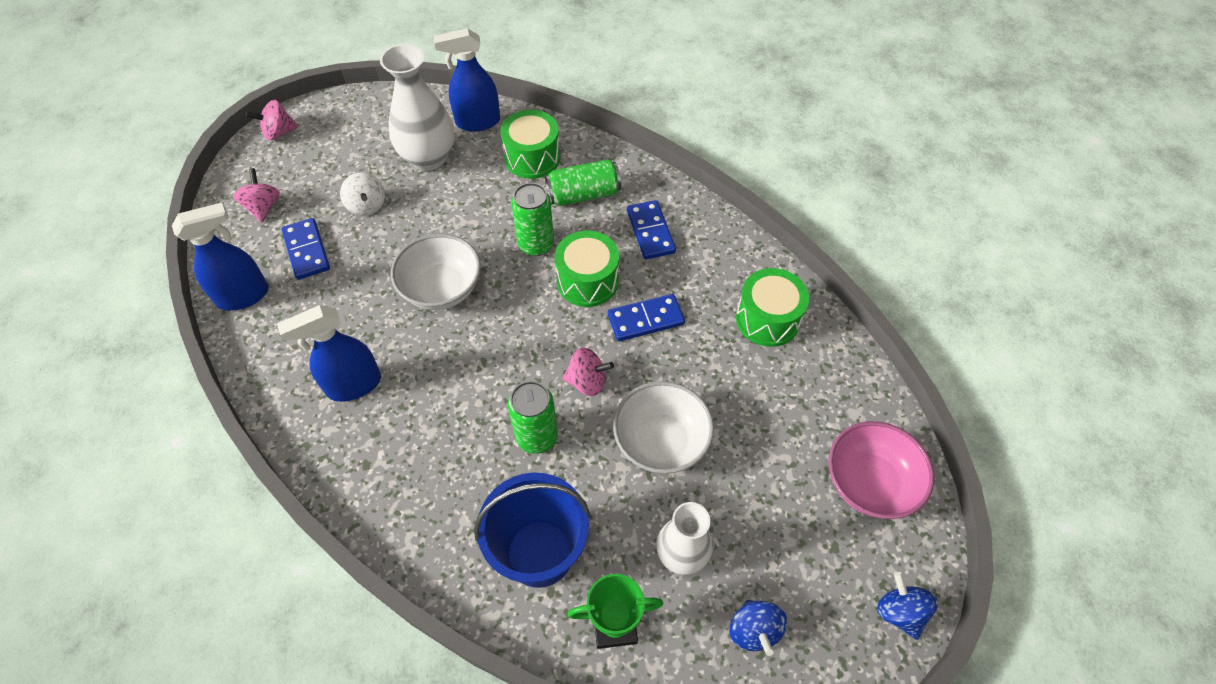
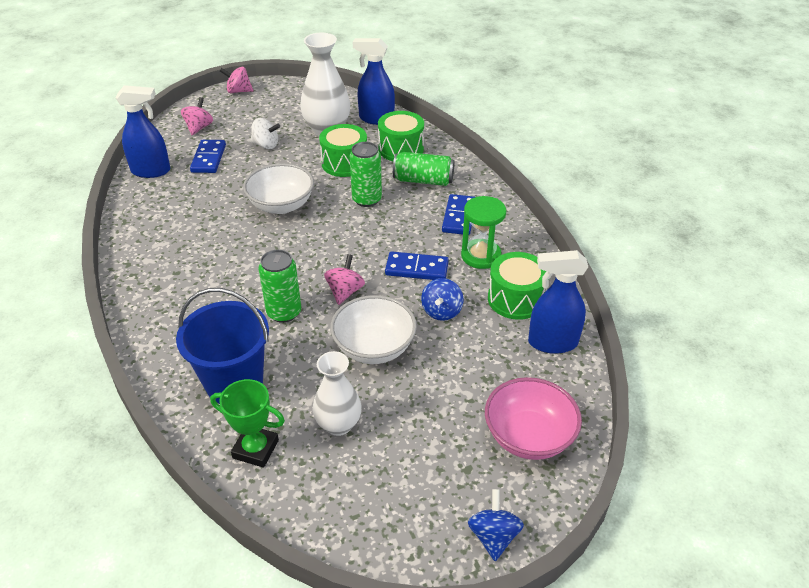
camera: 25 degrees right, 15 degrees down
(353, 385) = (182, 241): blue spray bottle -> blue spray bottle (552, 343)
(367, 205) = (266, 145): white spinning top -> white spinning top turned 75 degrees counterclockwise
(587, 281) = (389, 232): green drum -> green drum (344, 163)
(587, 381) = (345, 292): pink spinning top -> pink spinning top turned 105 degrees counterclockwise
(702, 276) = (481, 256): none -> green hourglass
(754, 630) = (360, 497): blue spinning top -> blue spinning top (441, 311)

